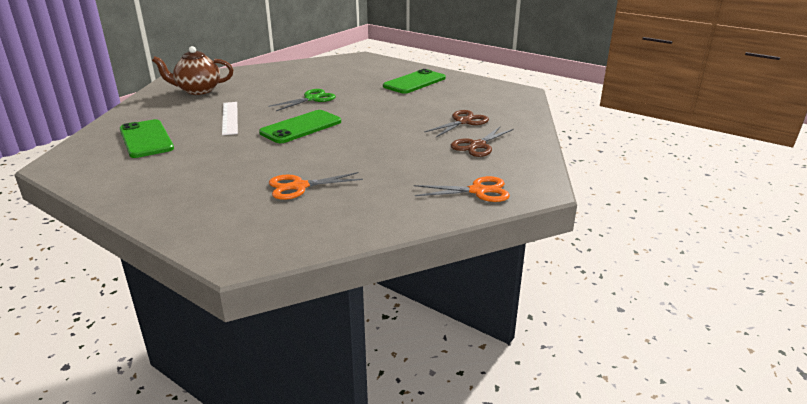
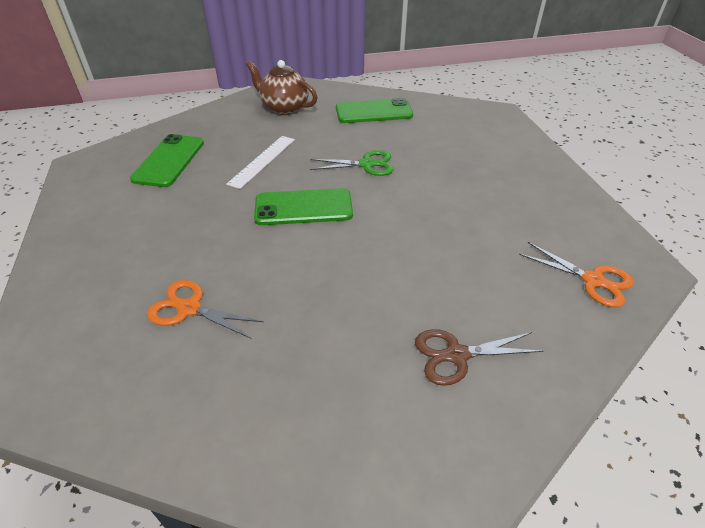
camera: 40 degrees right, 15 degrees up
(414, 82) = (512, 184): green phone -> green phone (373, 112)
(463, 122) = (492, 293): brown scissors -> none
(478, 191) = (350, 456): orange scissors -> orange scissors (593, 280)

